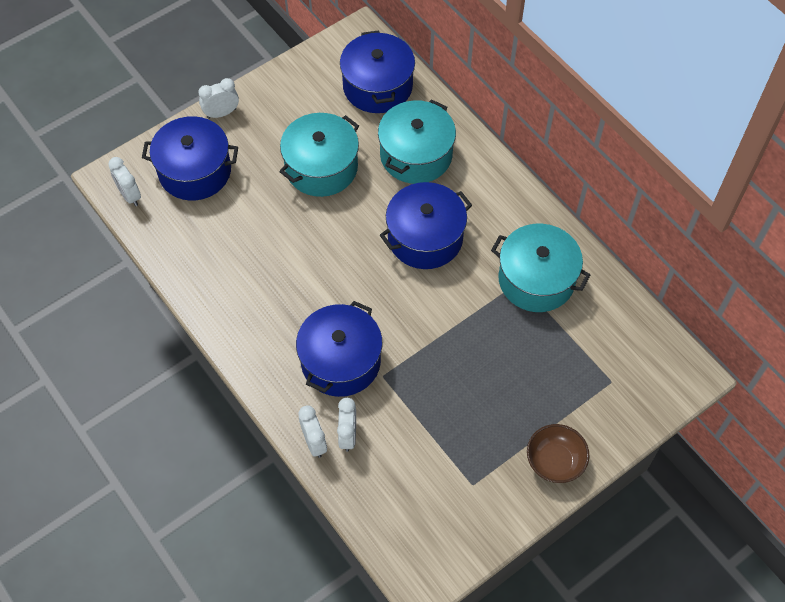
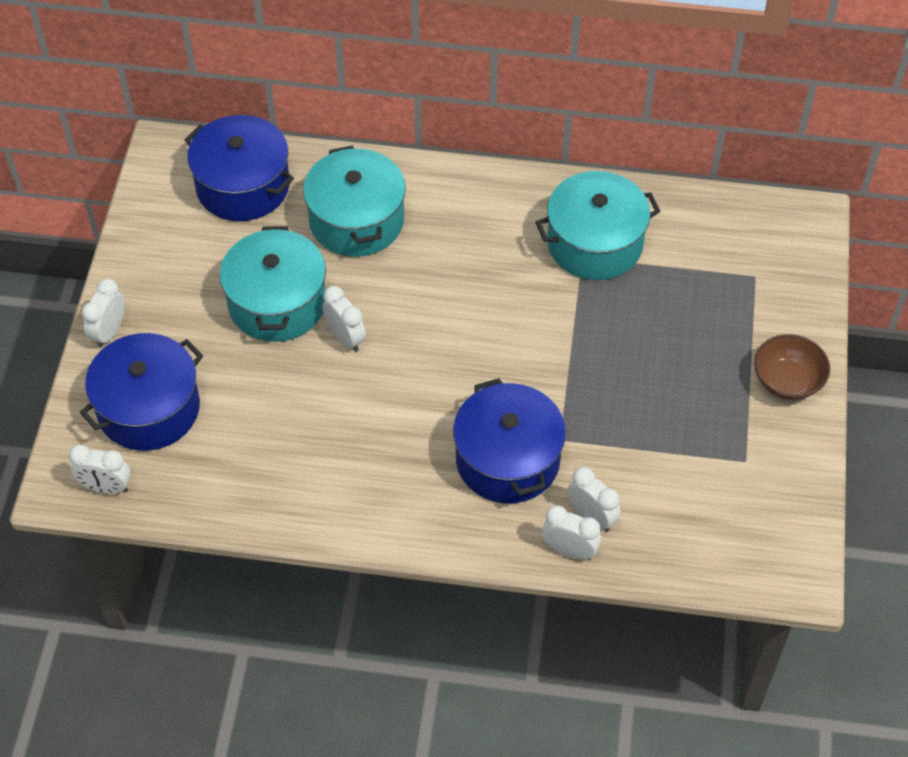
camera: 45 degrees left, 5 degrees down
(334, 217) = (345, 337): none -> white clock
(425, 238) = (454, 287): blue pot -> none

